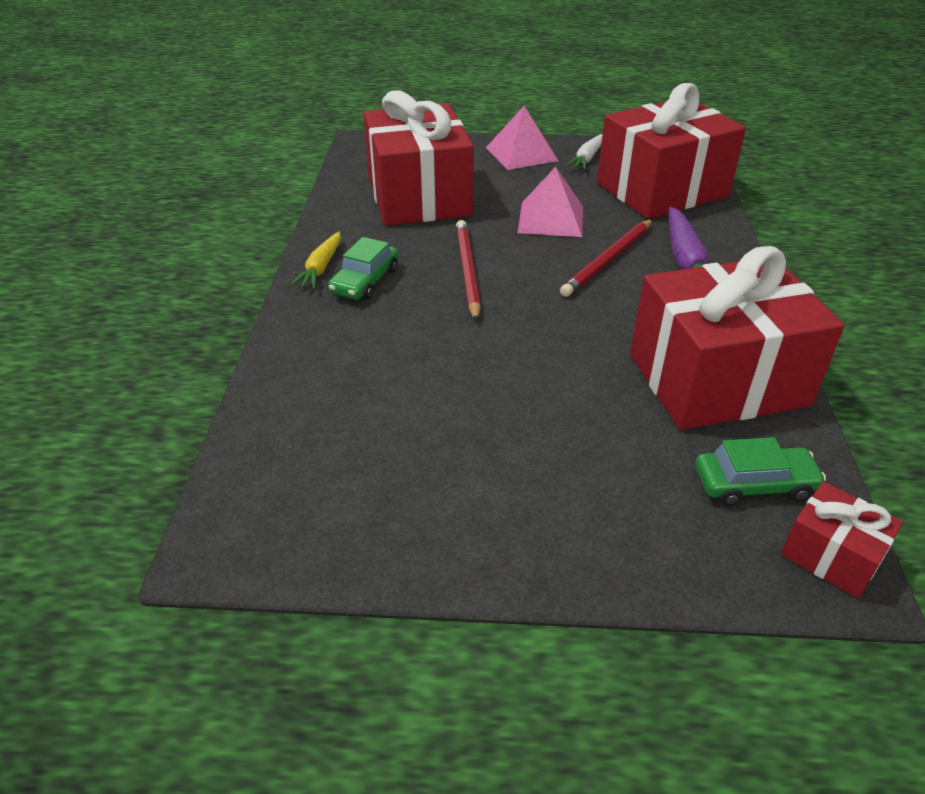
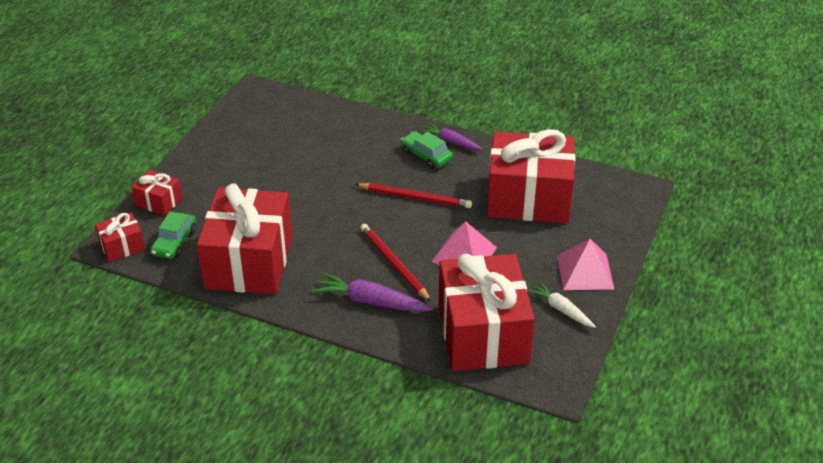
camera: 110 degrees right, 0 degrees up
(321, 268) = (451, 142): yellow carrot -> purple carrot
(677, 556) = (159, 202): none -> red gift

